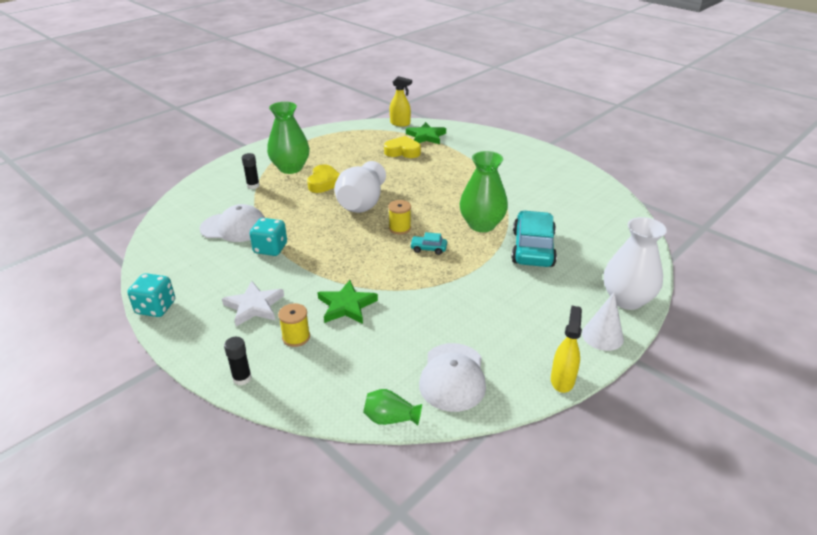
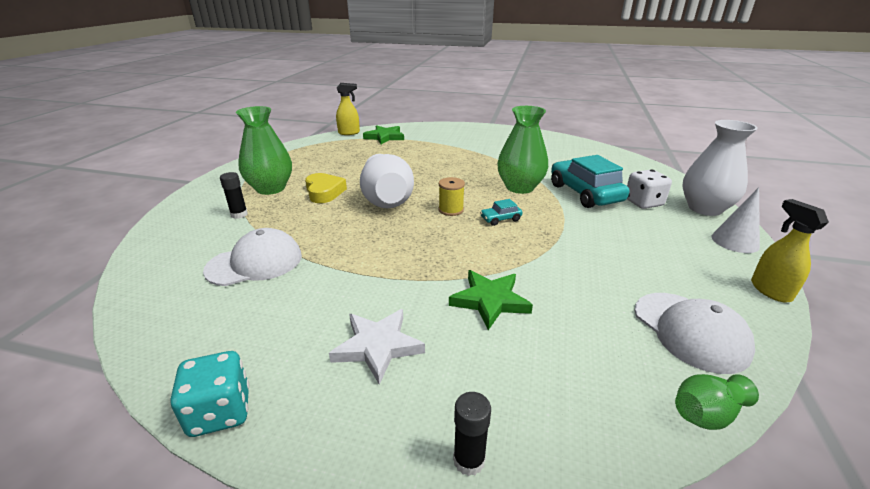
camera: 30 degrees left, 5 degrees down
(270, 248) = (328, 271): turquoise dice -> none
(296, 337) = (475, 363): yellow spool -> none
(402, 151) = (376, 151): yellow heart -> none
(574, 275) = (643, 203): none -> white dice

